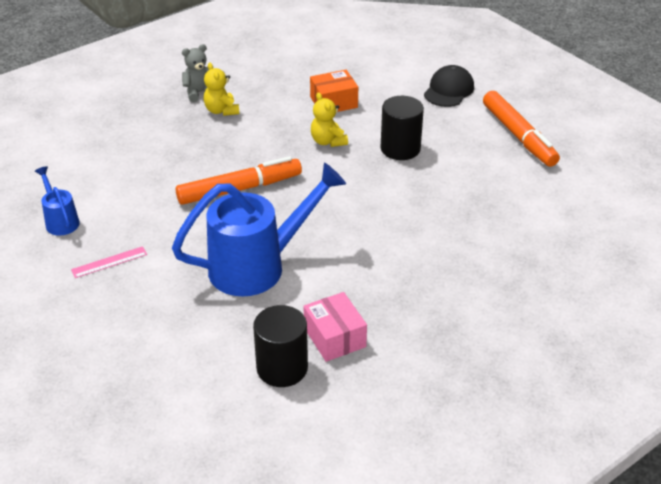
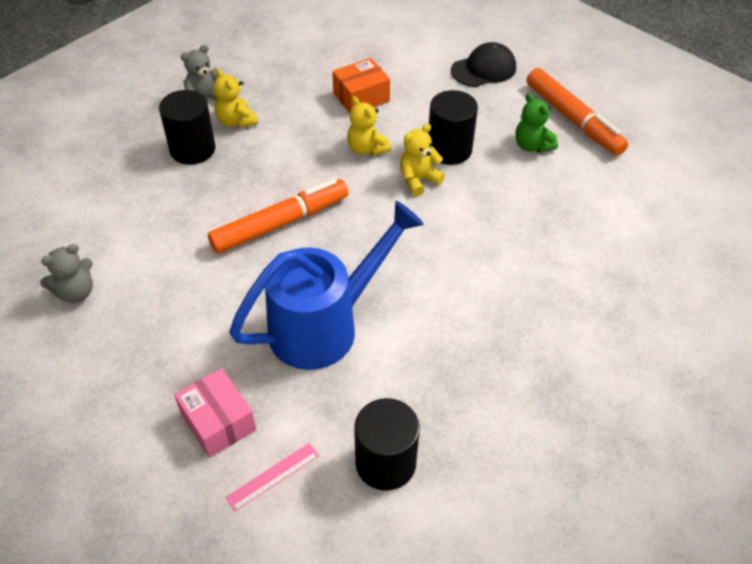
camera: 10 degrees left, 10 degrees up
(60, 221) = (76, 292): blue watering can -> grey teddy bear
(109, 262) = (147, 342): pink ruler -> pink ruler (272, 476)
(180, 128) = (192, 149): none -> black cylinder
(334, 337) = (436, 411): pink box -> pink box (218, 422)
(366, 169) = (418, 180): none -> yellow teddy bear
(449, 90) = (484, 69): black cap -> black cap turned 45 degrees clockwise
(475, 152) = (532, 146): none -> green teddy bear

